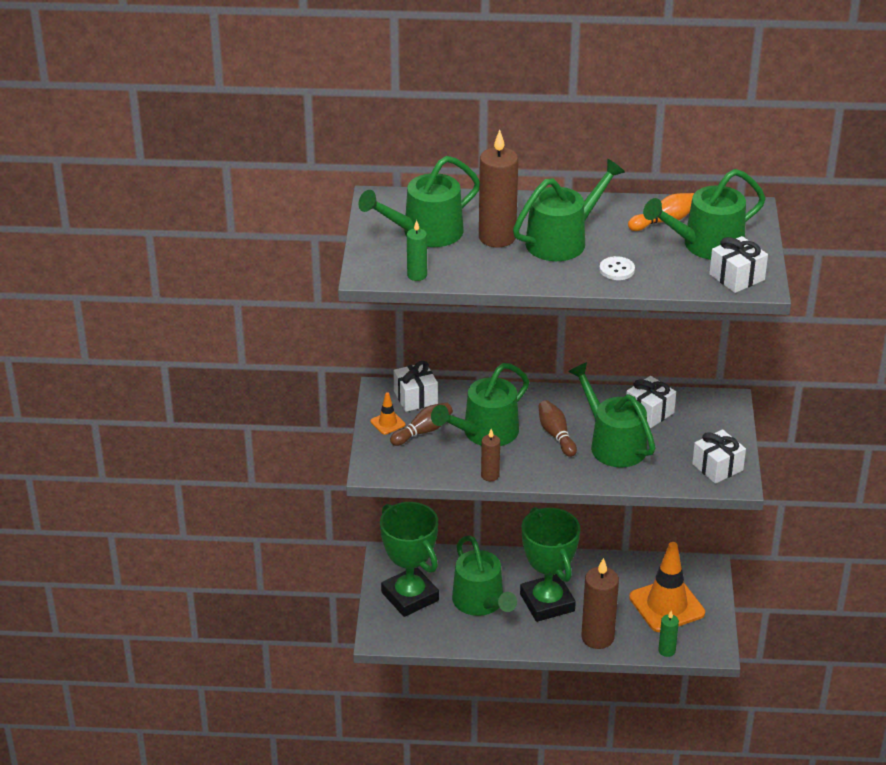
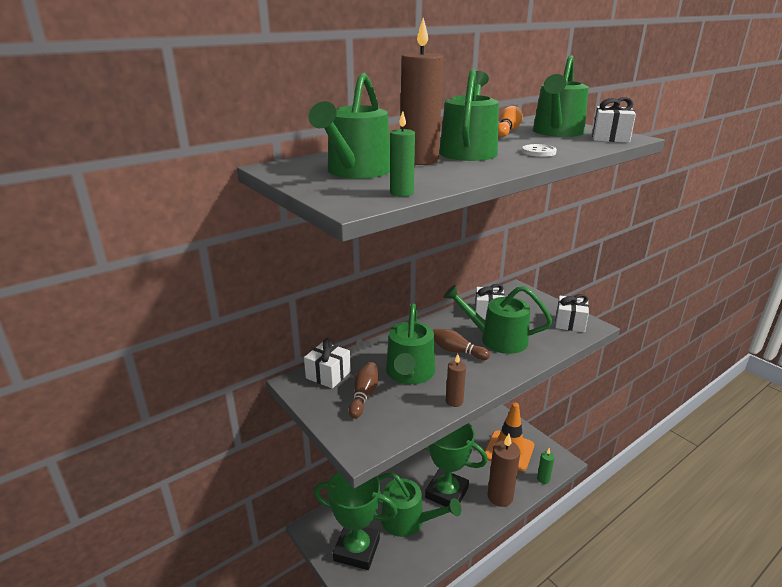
camera: 40 degrees left, 10 degrees down
(387, 423) = (328, 404): orange traffic cone -> none

